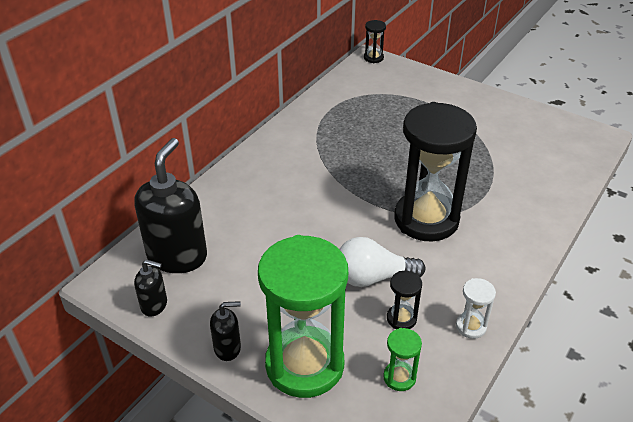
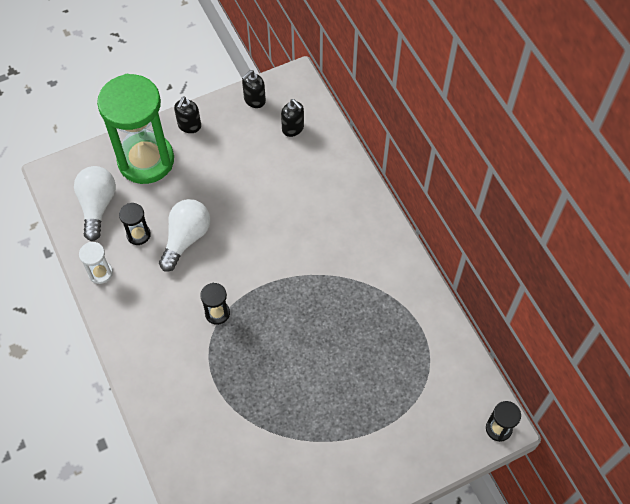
camera: 120 degrees right, 20 degrees up
(177, 256) = (293, 128): black soap dispenser -> black soap dispenser, size x0.48
(399, 377) = (97, 206): green hourglass -> white light bulb
(426, 219) = (217, 313): black hourglass -> black hourglass, size x0.41

